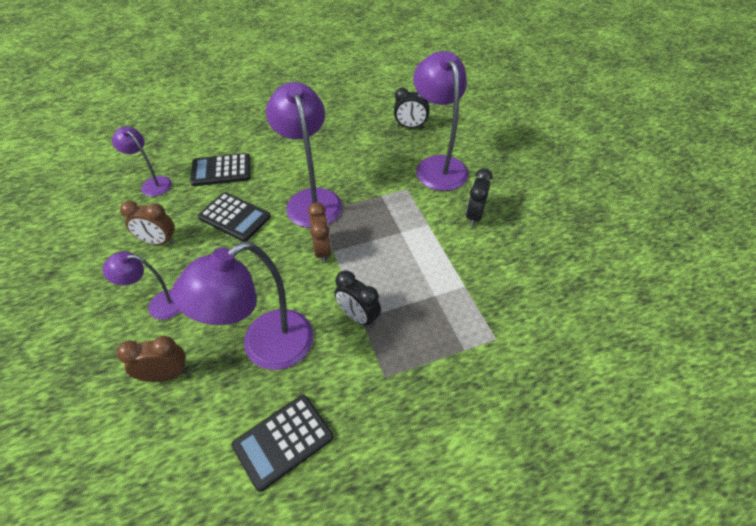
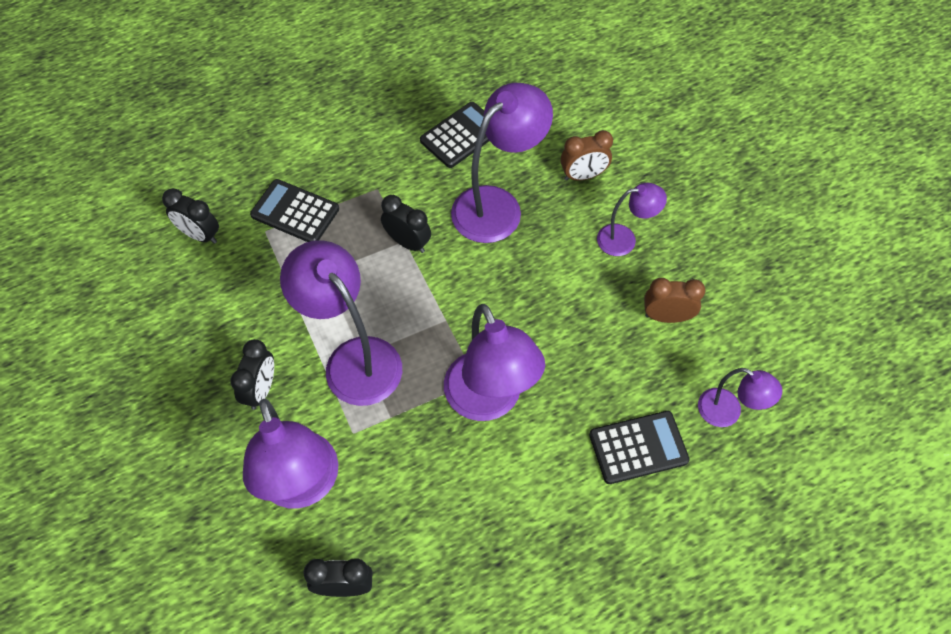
camera: 175 degrees right, 10 degrees up
(234, 217) = (586, 361): black calculator -> black calculator (295, 212)
(322, 251) = (459, 319): brown clock -> none
(407, 230) = (353, 359): none -> purple lamp
(558, 339) = (200, 235): none -> black clock

